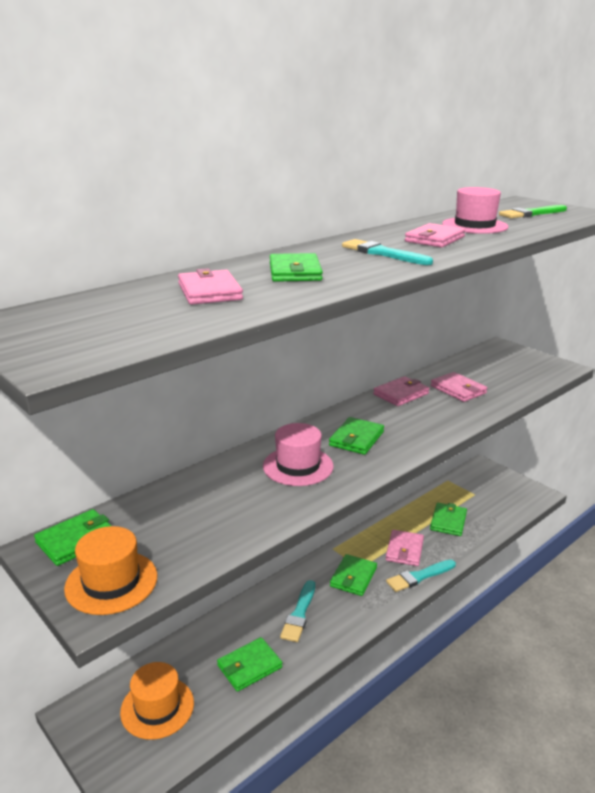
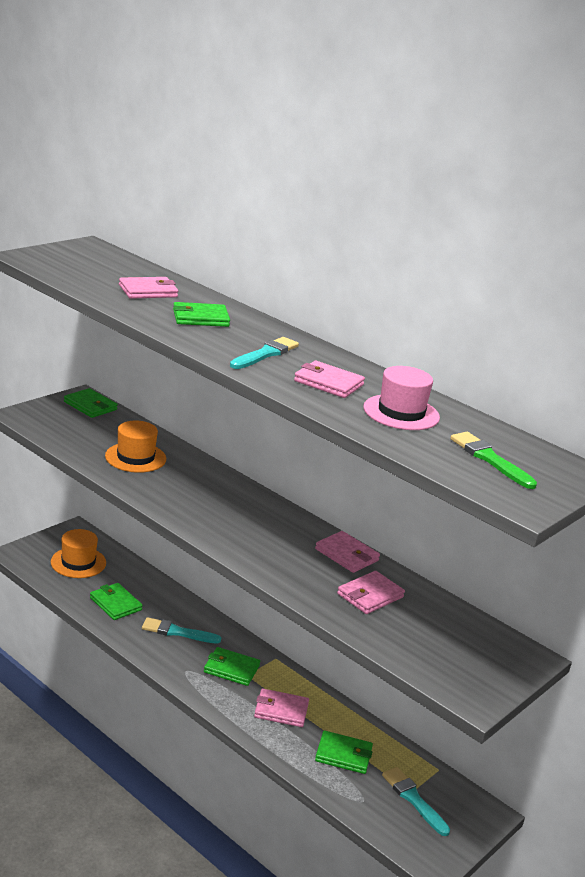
camera: 80 degrees right, 0 degrees up
(111, 582) = (46, 418): orange hat -> orange hat (135, 457)
(298, 466) = (188, 486): pink hat -> none
(356, 439) = (241, 518): green wallet -> none
(419, 576) = (237, 716): turquoise brush -> turquoise brush (413, 799)

